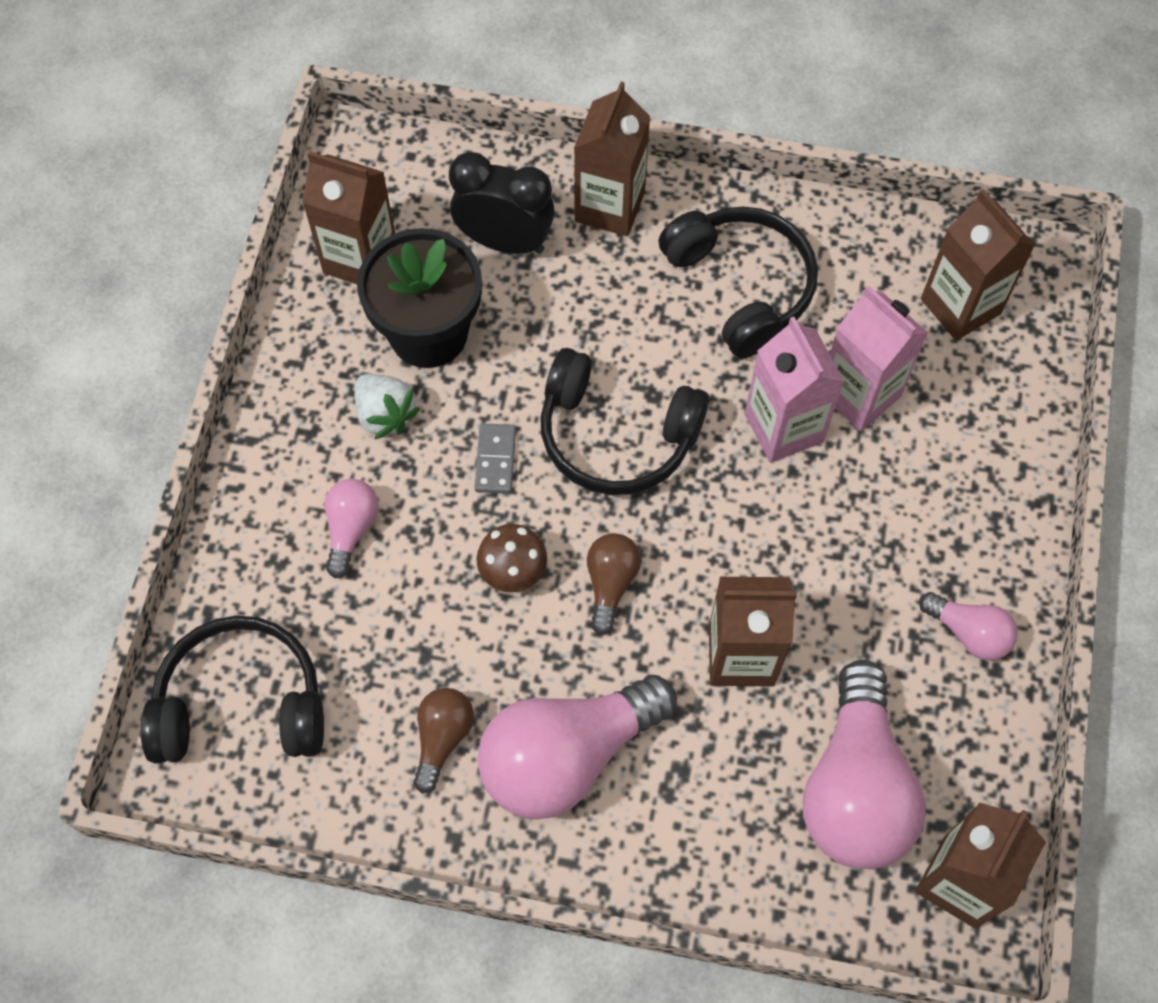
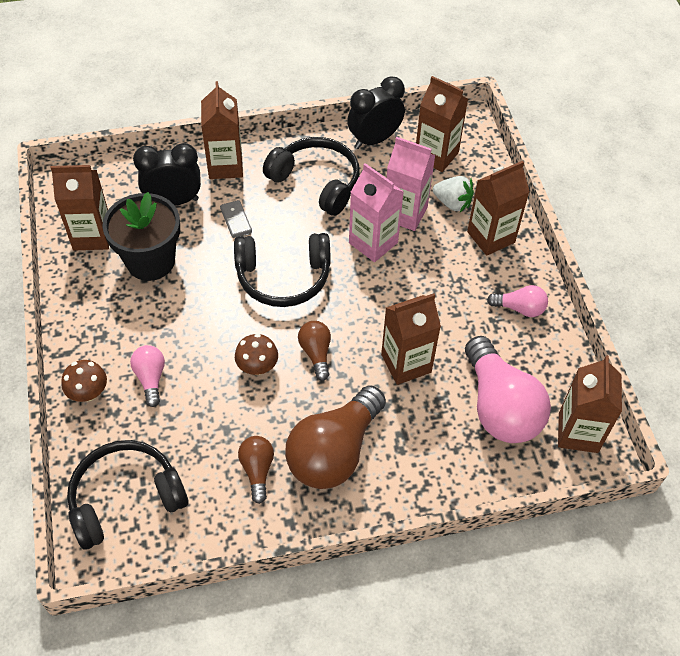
camera: 25 degrees left, 10 degrees down
(255, 517) = (88, 393): none -> brown mushroom
(385, 415) = (144, 311): white strawberry -> white strawberry (452, 203)
(495, 460) = (220, 313): grey domino -> grey domino (236, 220)
(567, 756) = (334, 452): pink light bulb -> brown light bulb
(870, 241) = (374, 140): none -> black clock
(981, 488) = (491, 237): none -> brown carton

